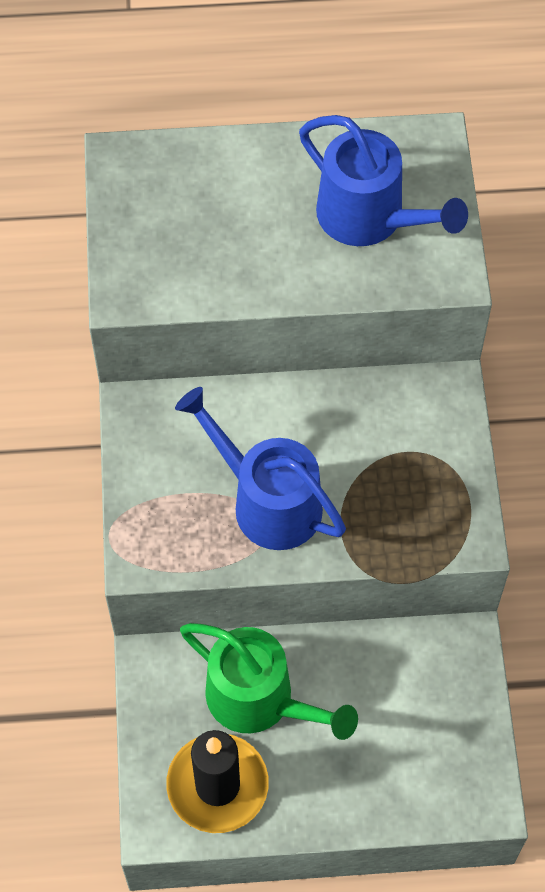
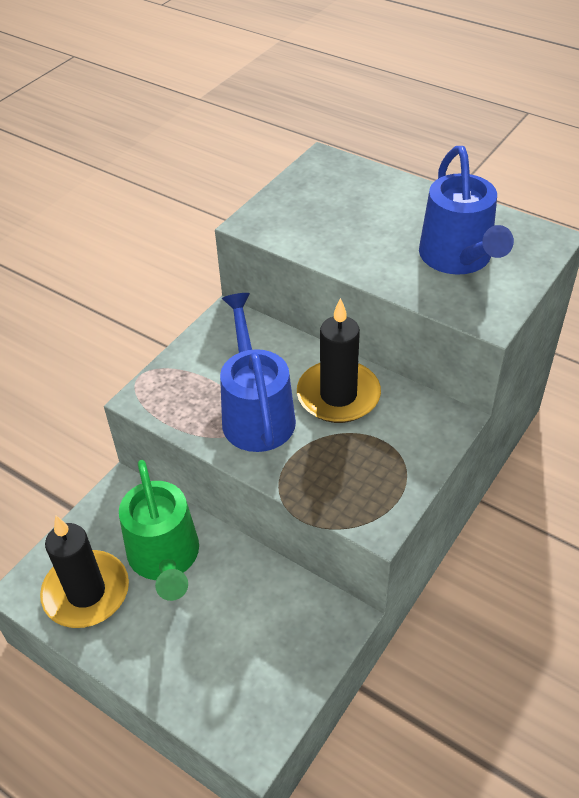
camera: 40 degrees right, 15 degrees down
(327, 429) = (338, 395): none -> black candle

